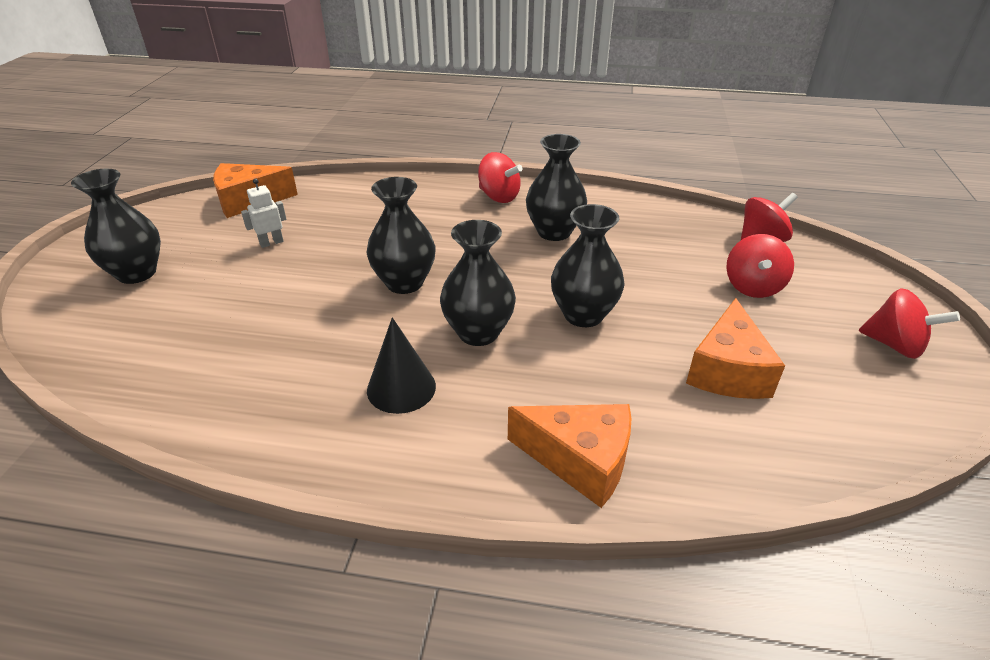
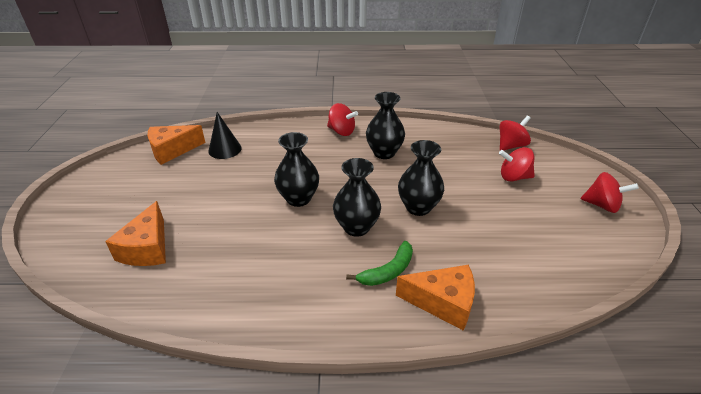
camera: 10 degrees left, 0 degrees up
(137, 273) = (110, 212): black vase -> none
(271, 243) = (199, 180): white robot -> none
(401, 388) = (319, 271): black cone -> black cone (225, 149)
(506, 402) = (388, 271): none -> green banana
(727, 370) = (513, 233): orange cheese -> orange cheese (147, 248)
(752, 287) = (513, 177): red spinning top -> red spinning top turned 90 degrees clockwise

